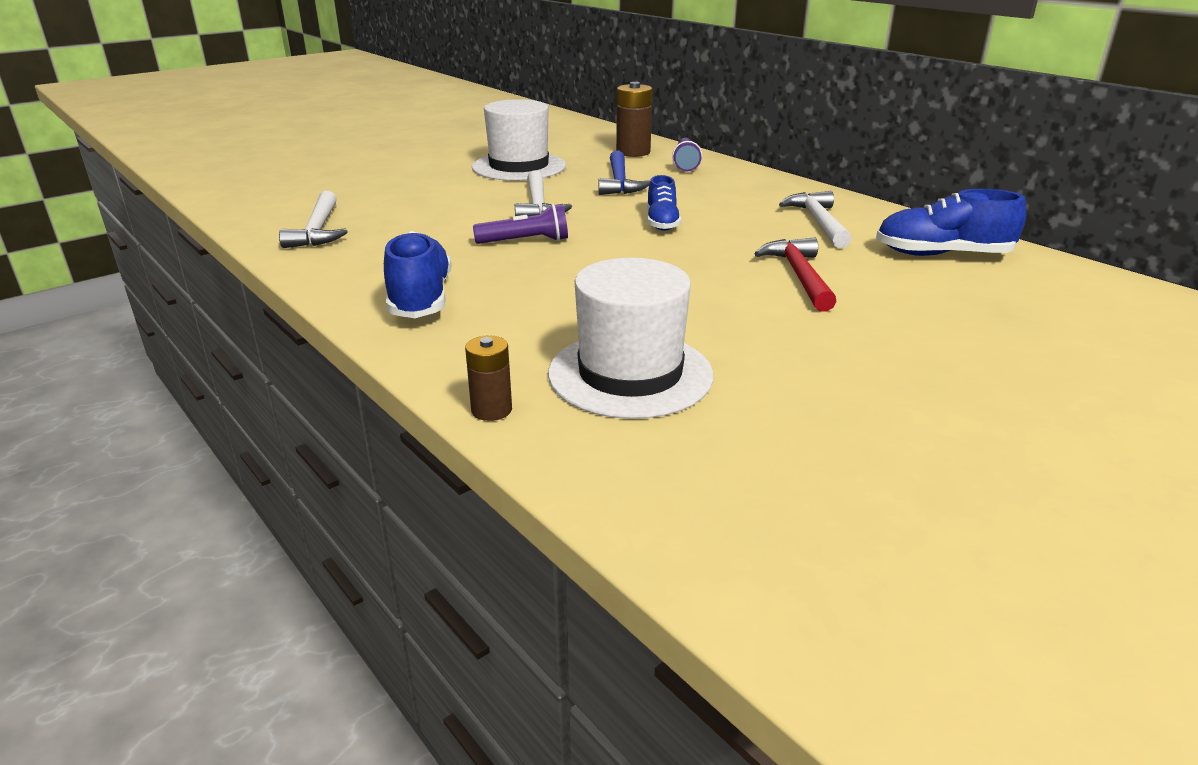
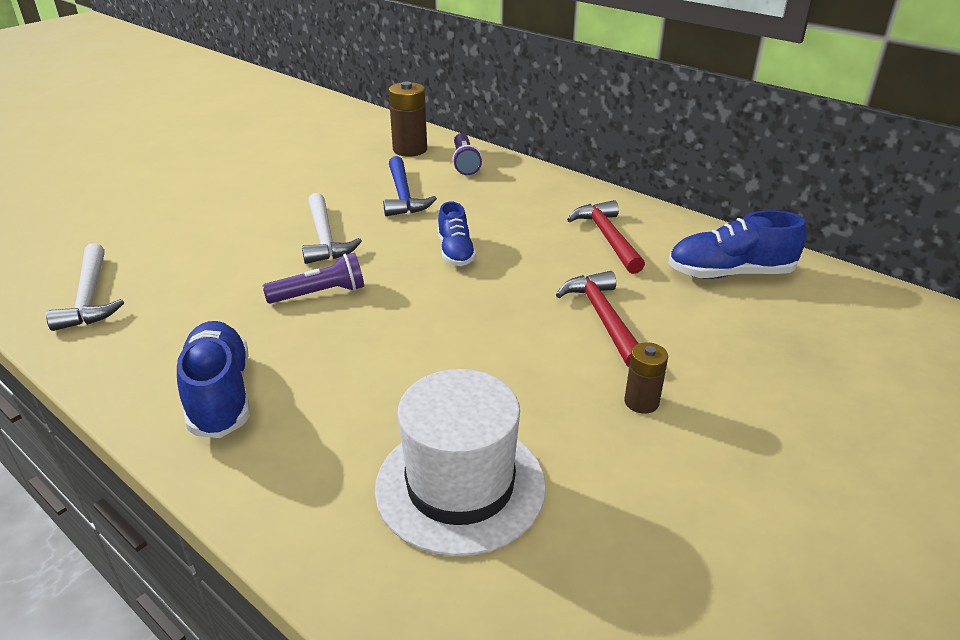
camera: 10 degrees left, 5 degrees up
(491, 410) = (323, 563): brown battery -> brown battery (641, 402)
(519, 166) = (296, 180): white hat -> none
(818, 222) = (607, 238): white hammer -> red hammer

